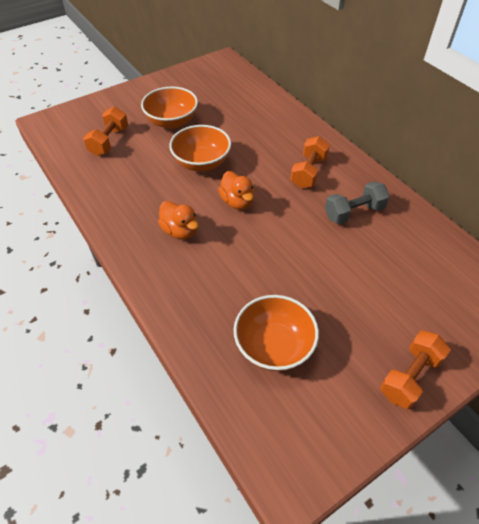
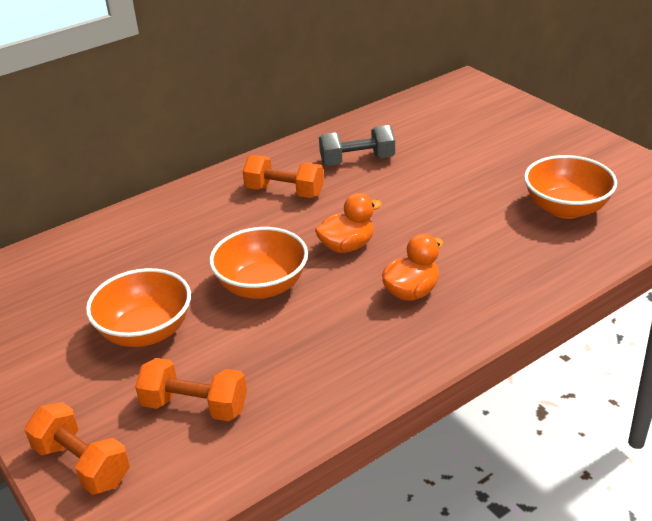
camera: 90 degrees left, 15 degrees down
(354, 212) = (357, 161): grey dumbbell -> grey dumbbell turned 75 degrees counterclockwise
(409, 376) = (565, 137): orange dumbbell -> orange dumbbell (82, 464)

